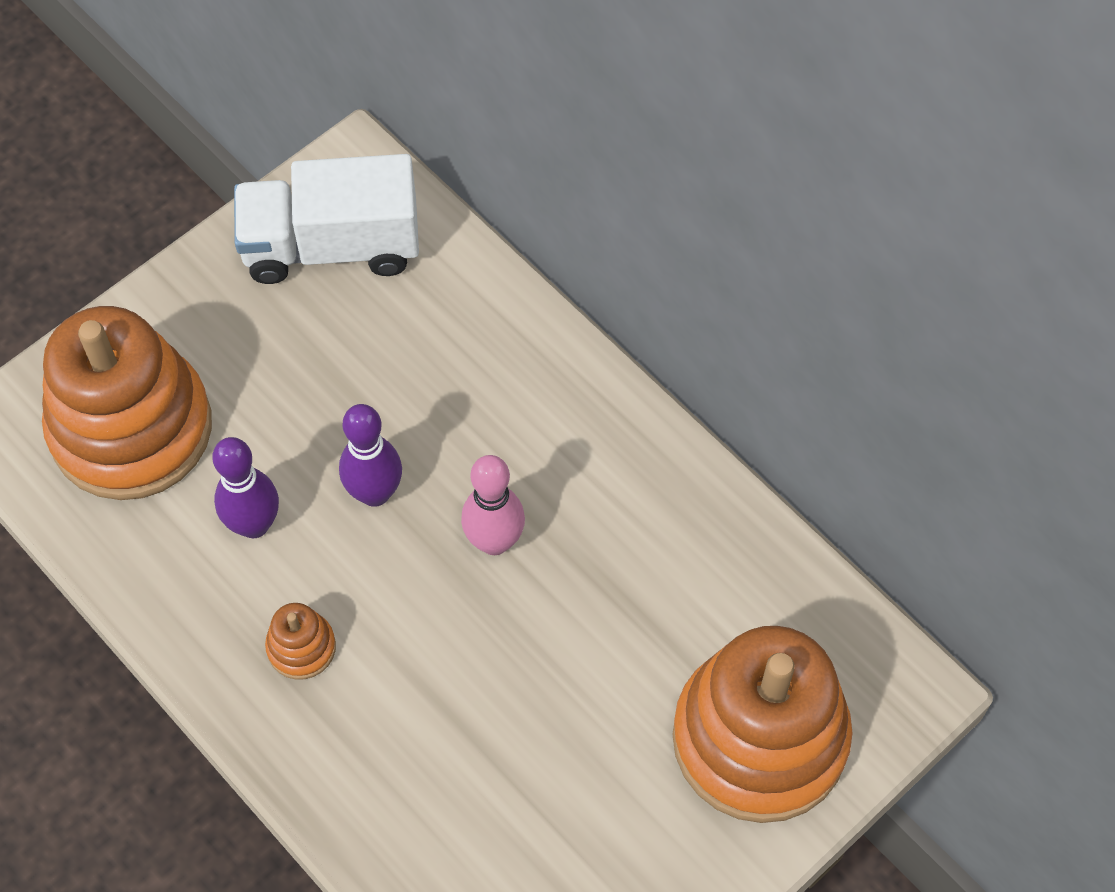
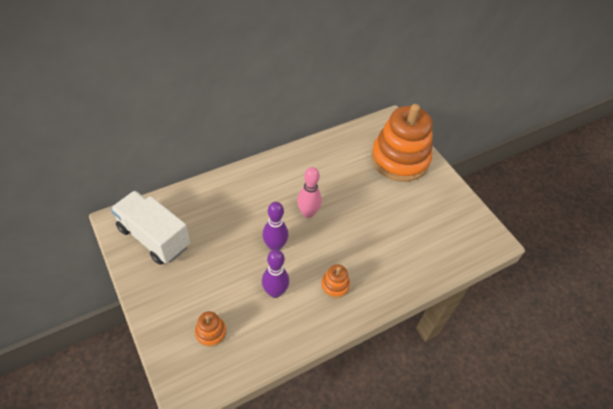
camera: 80 degrees left, 10 degrees down
(131, 428) = (211, 332): orange stacking toy -> orange stacking toy, size x0.40
(332, 246) = (154, 237): white truck -> white truck turned 120 degrees clockwise

